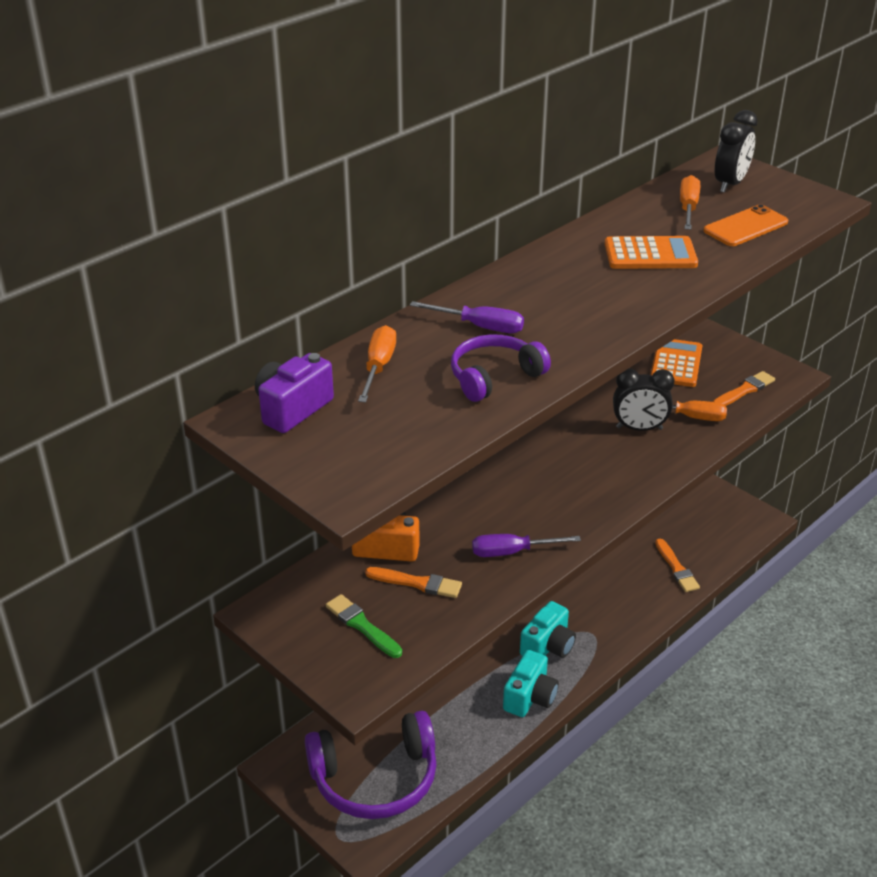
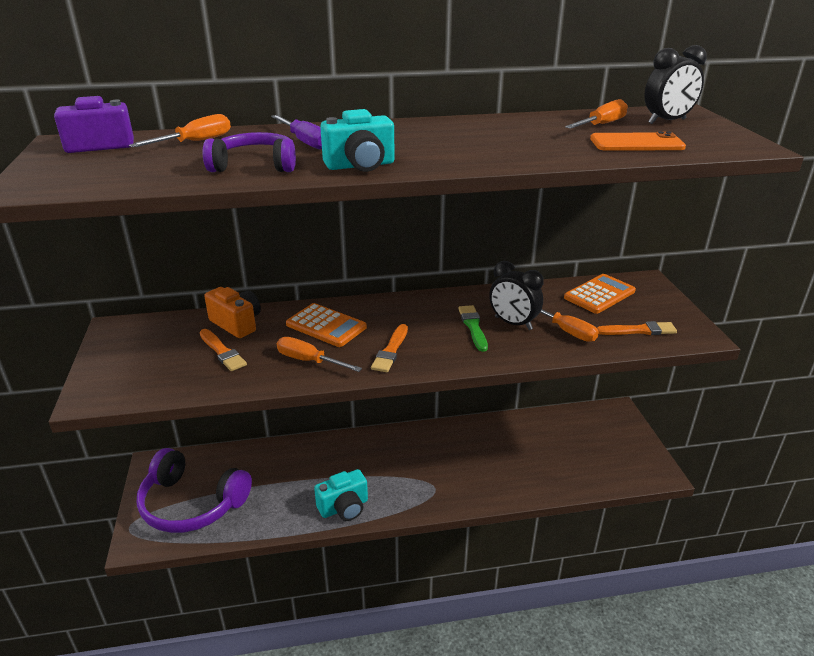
camera: 35 degrees right, 5 degrees down
(362, 625) = (153, 360): green brush -> green brush (473, 326)
(512, 552) = (309, 361): purple screwdriver -> orange screwdriver
(548, 646) = (394, 480): turquoise camera -> turquoise camera (360, 165)
(650, 254) = (516, 139): orange calculator -> orange calculator (326, 326)
(676, 568) = (549, 475): orange brush -> orange brush (391, 351)

